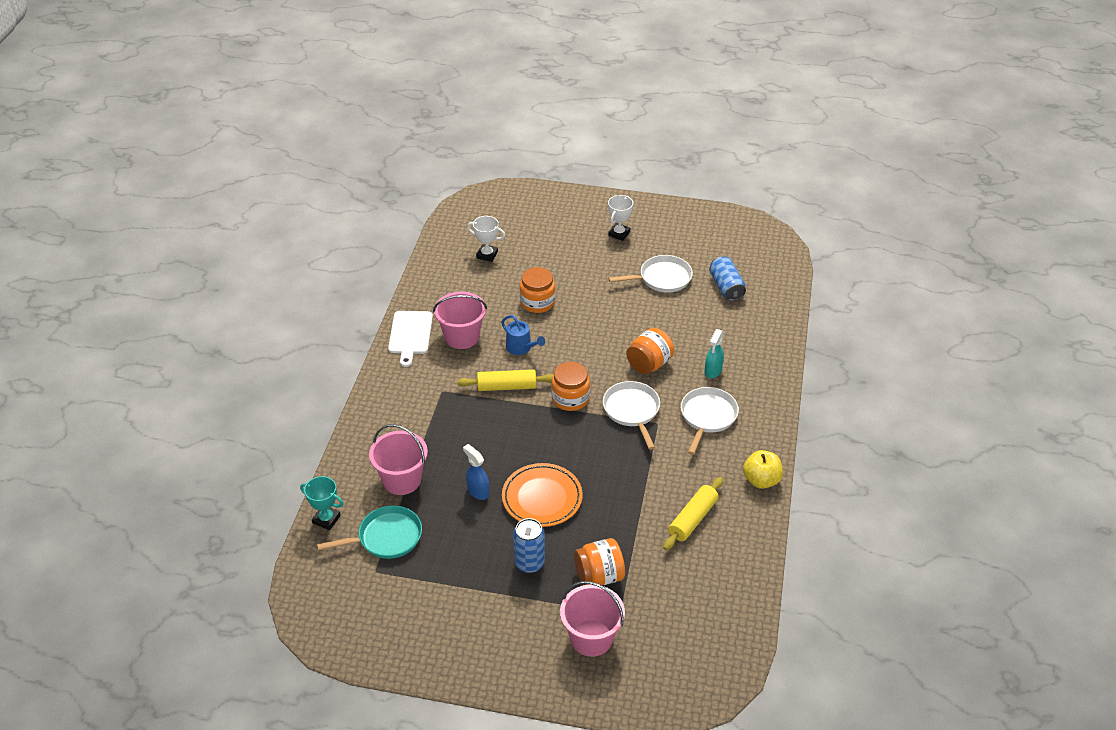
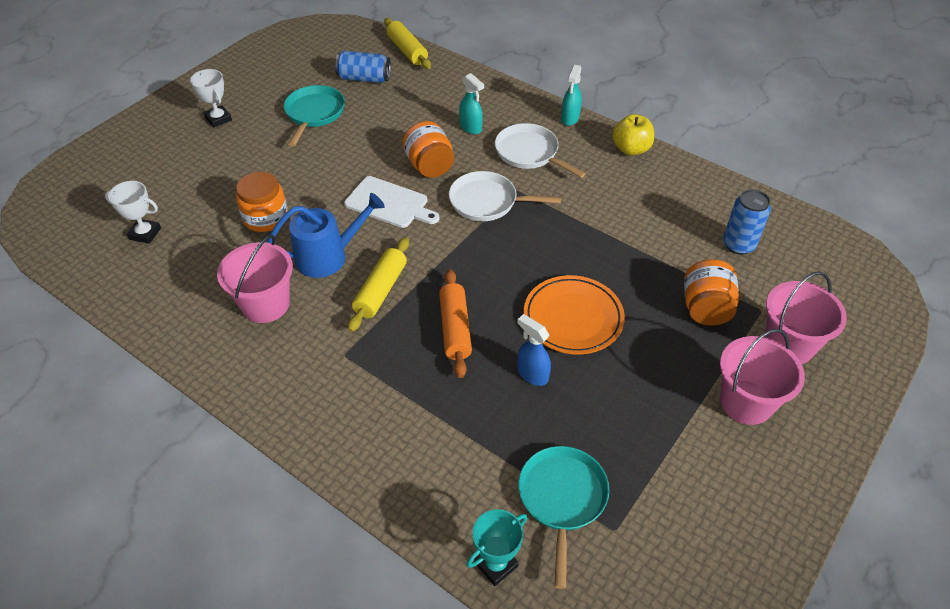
camera: 65 degrees left, 5 degrees up
(402, 480) = (471, 448): pink bucket -> pink bucket (746, 402)
(410, 335) = (219, 355): white cutting board -> white cutting board (389, 203)
(478, 491) = (532, 374): blue spray bottle -> blue spray bottle turned 60 degrees clockwise
(487, 255) = (145, 233): white trophy -> white trophy turned 60 degrees clockwise
(495, 437) = (455, 328): none -> orange rolling pin
(521, 348) = (328, 256): blue watering can -> blue watering can, size x1.52
(529, 563) = (664, 362): blue can -> blue can (738, 245)
(570, 398) = (437, 243): orange jar -> none
(662, 278) = (314, 114): white pan -> turquoise pan
(693, 519) = (658, 211): yellow rolling pin -> yellow rolling pin (407, 51)
(772, 428) = (570, 118): none -> turquoise spray bottle

